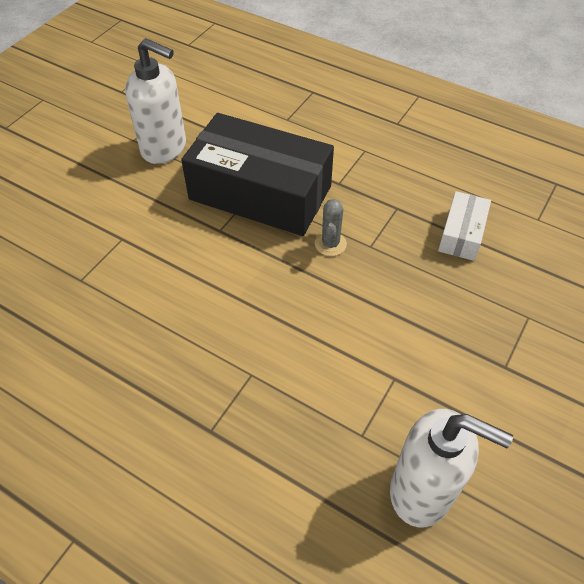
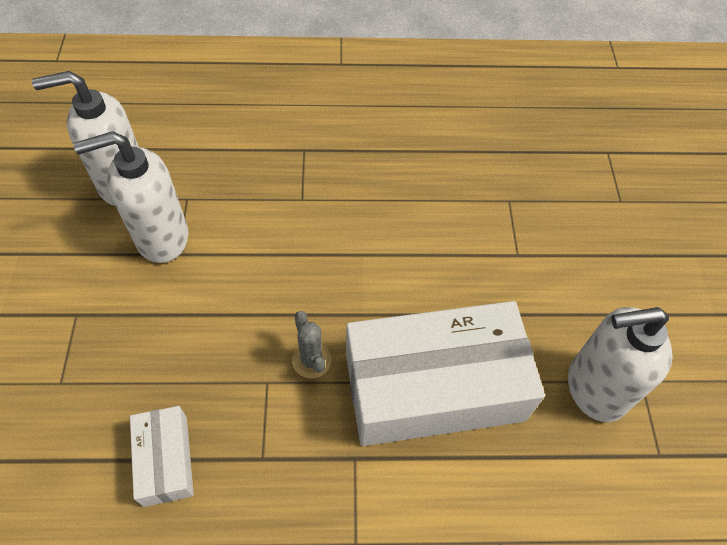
camera: 145 degrees right, 5 degrees up
(260, 193) = (434, 386): black box -> white box
(404, 402) = (161, 238): none -> white soap dispenser

